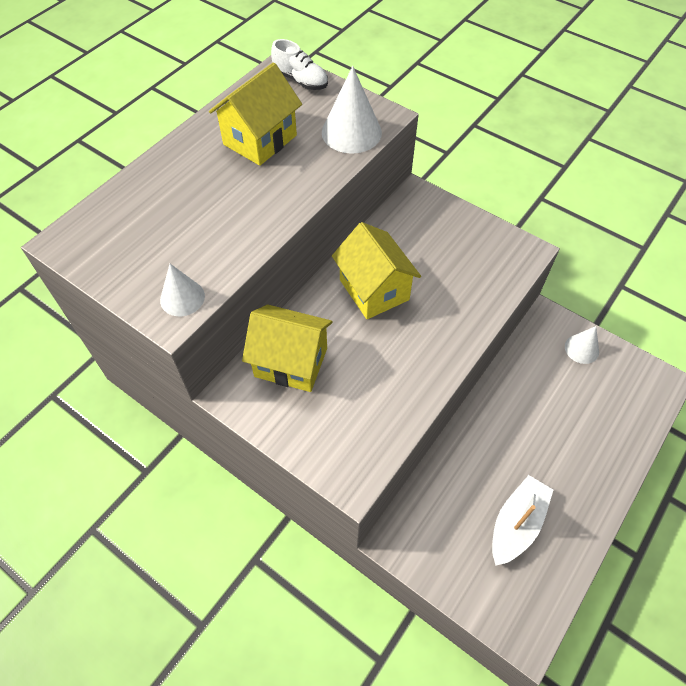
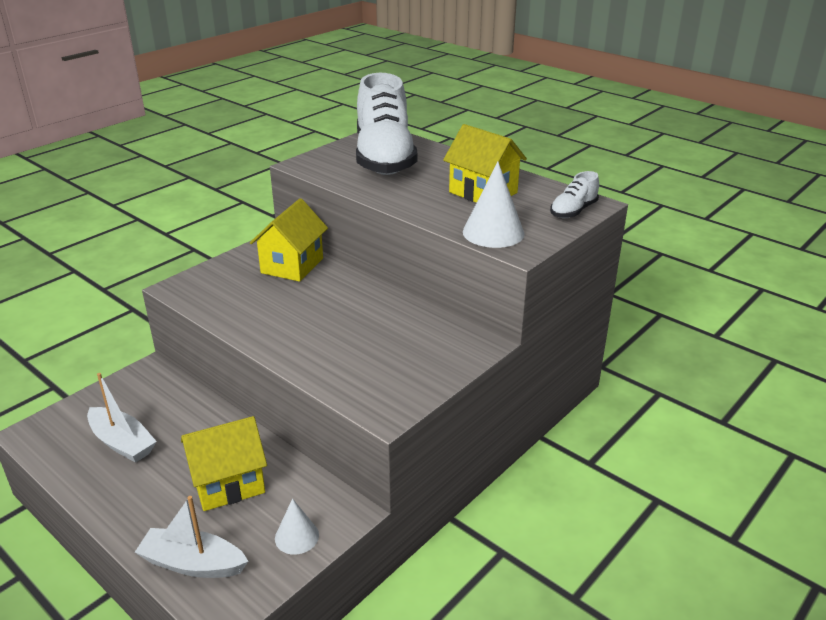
camera: 95 degrees right, 25 degrees down
(157, 229) = (384, 158): none -> white shoe
(182, 298) = (315, 167): white cone -> none
(374, 290) = (356, 308): yellow house -> yellow house (228, 483)
(630, 414) = (193, 563): none -> white boat

